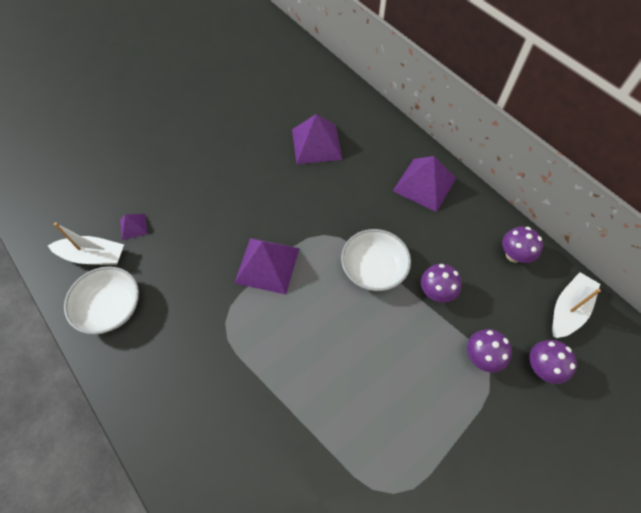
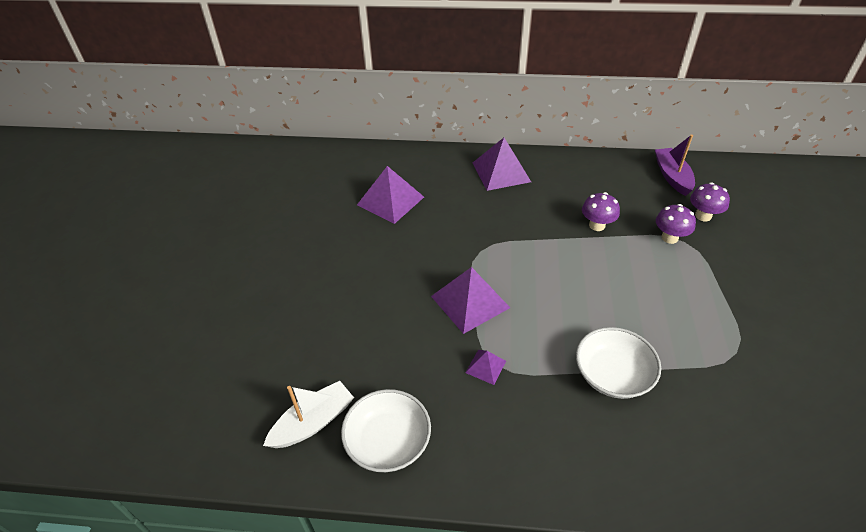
camera: 45 degrees left, 15 degrees down
(133, 226) = (318, 370): purple pyramid -> purple pyramid (486, 367)
(373, 268) = (542, 243): white bowl -> white bowl (613, 374)
(514, 255) = (607, 171): purple mushroom -> none
(568, 309) = (672, 176): white boat -> purple boat

